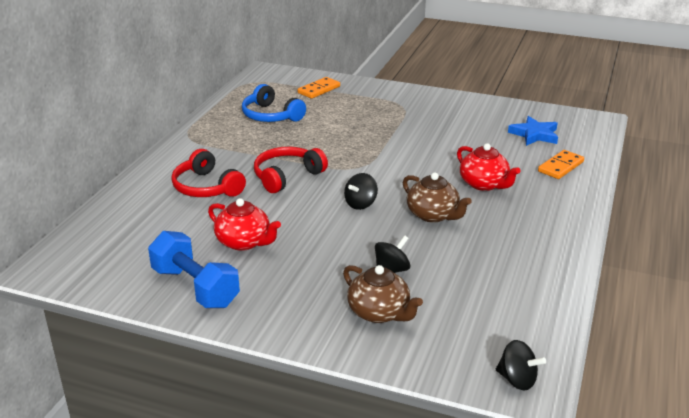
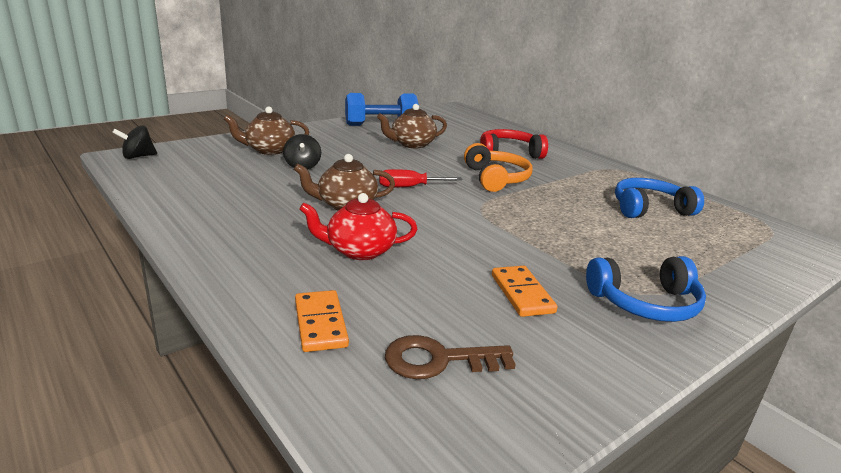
camera: 120 degrees right, 5 degrees down
(244, 242) = (412, 144): red teapot -> brown teapot
(287, 176) = (496, 178): red headphones -> orange headphones
(319, 90) = (730, 257): orange domino -> orange domino (522, 294)
(360, 204) = (409, 187): black spinning top -> red screwdriver
(411, 103) = (645, 303): none -> blue headphones
(534, 134) = (438, 360): blue star -> brown key

